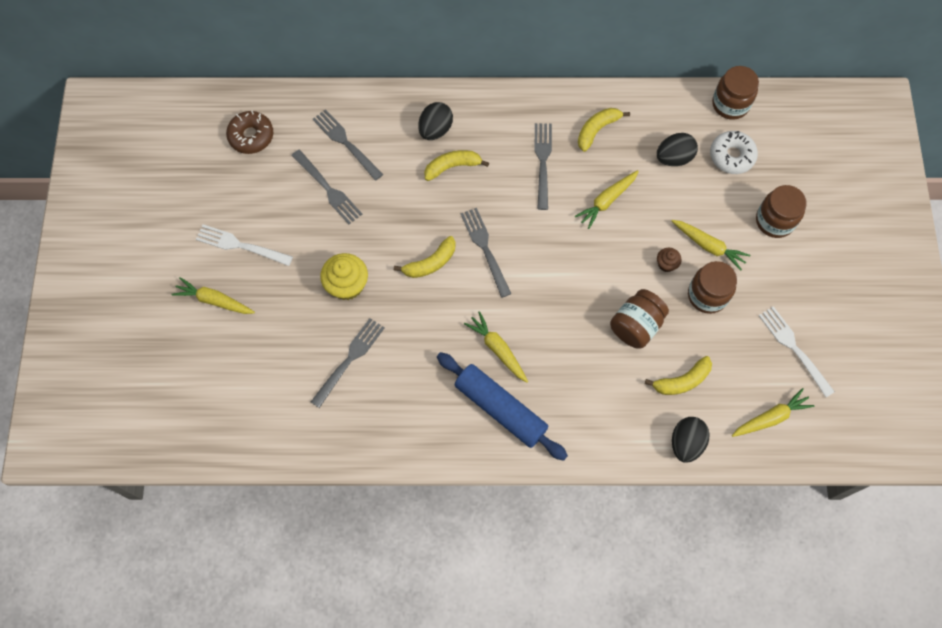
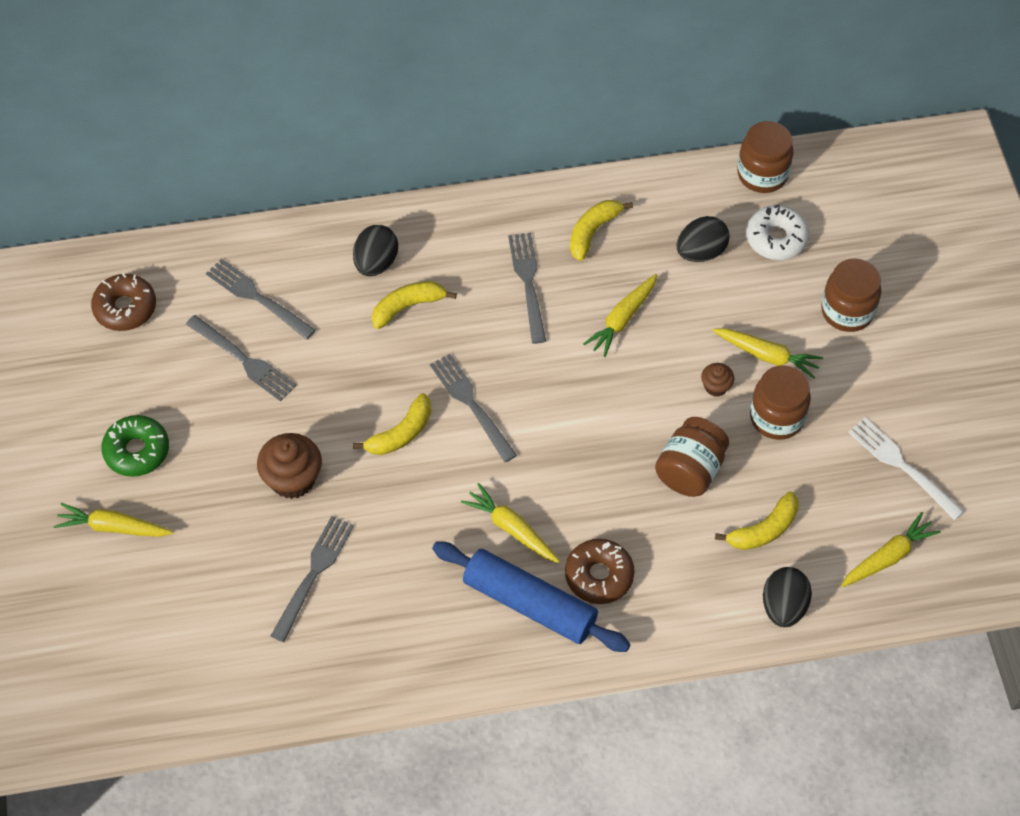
camera: 10 degrees left, 10 degrees down
(241, 245) = (137, 451): white fork -> green donut
(347, 285) = (292, 479): yellow cupcake -> brown cupcake
(554, 396) = (599, 576): none -> brown donut

